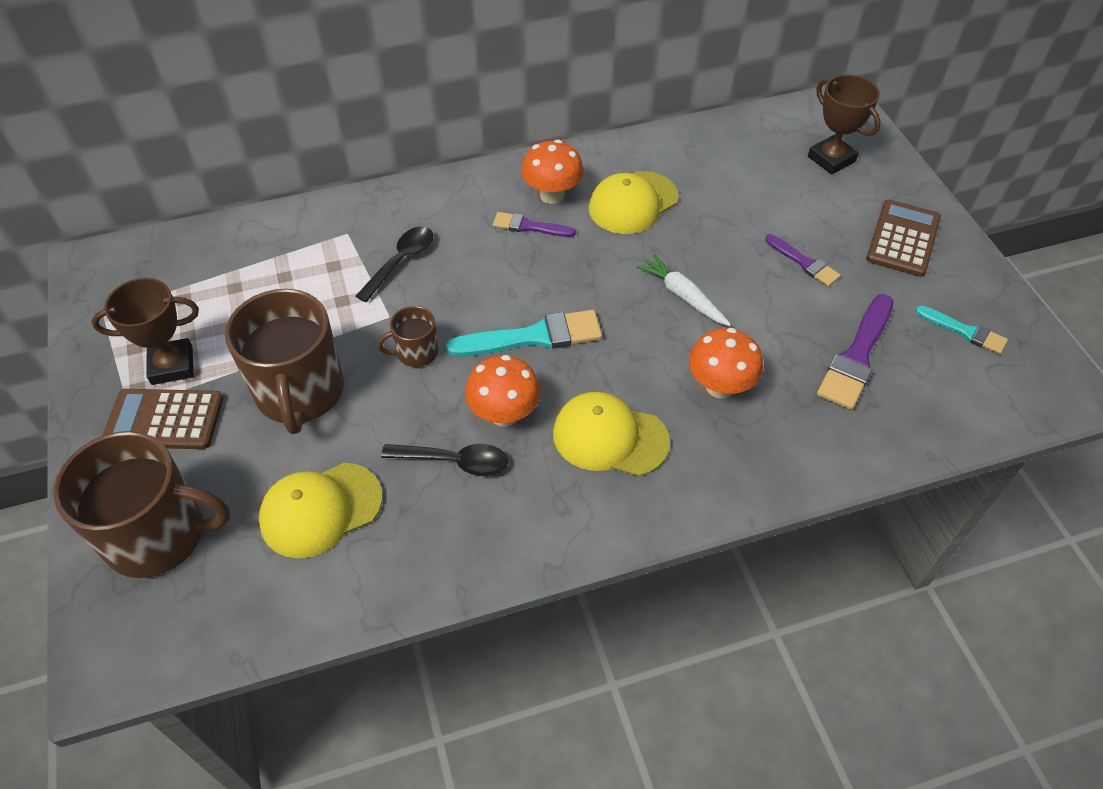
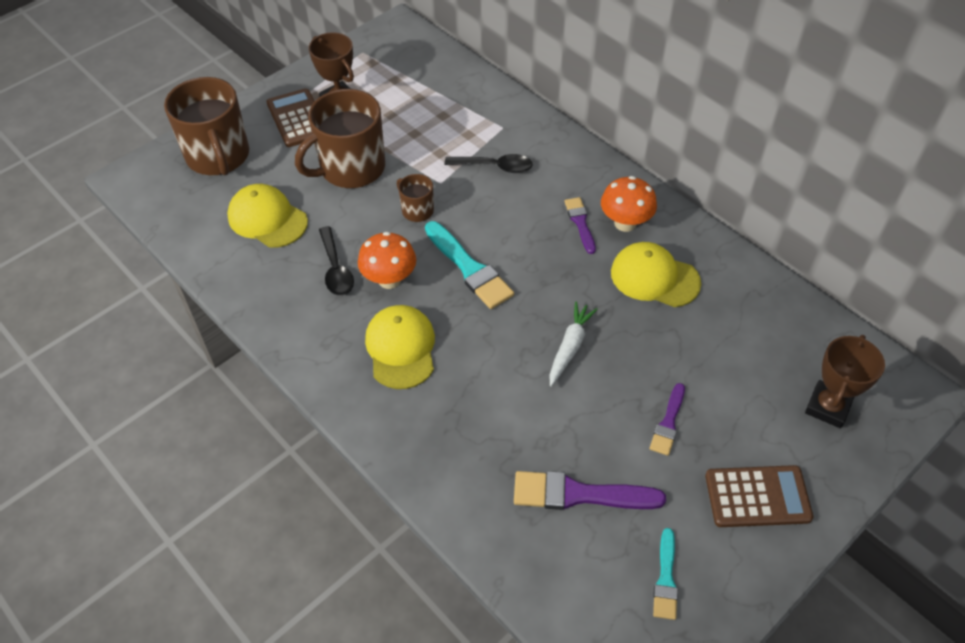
camera: 65 degrees right, 0 degrees up
(720, 386) = (488, 403): orange mushroom -> none

